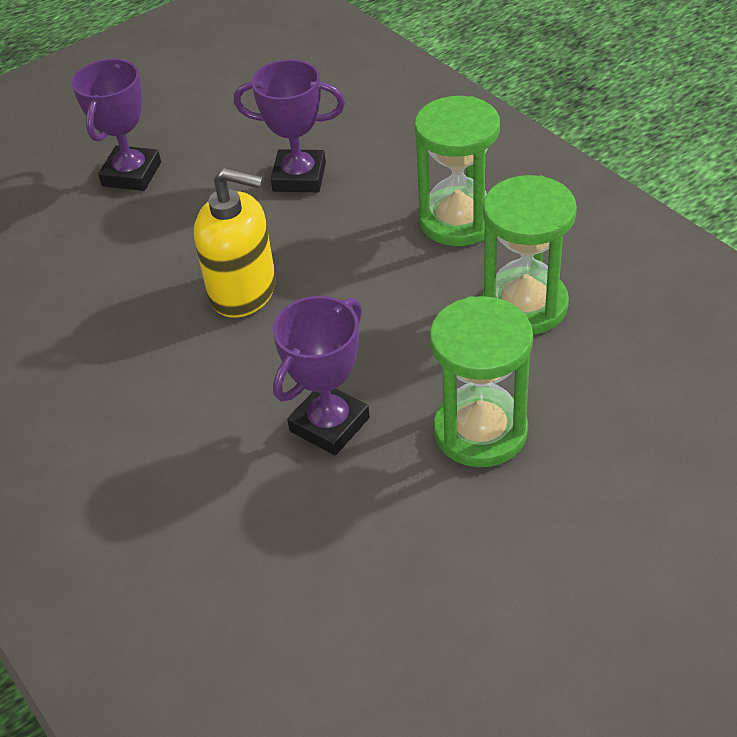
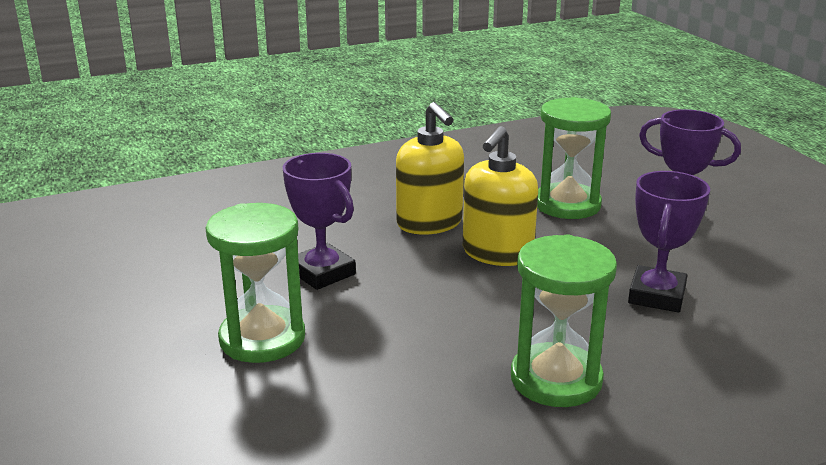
camera: 100 degrees right, 20 degrees down
(181, 361) = (429, 223): none -> yellow soap dispenser
(525, 305) = (401, 396): green hourglass -> green hourglass (567, 205)

